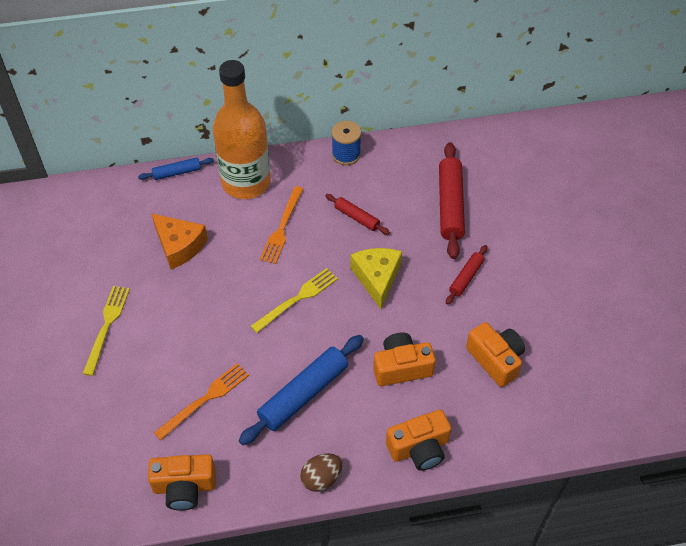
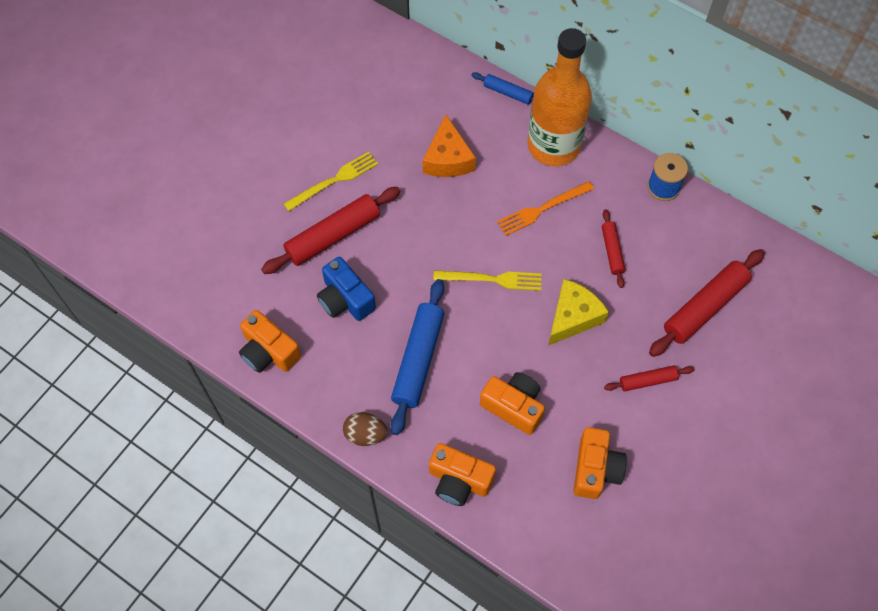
camera: 45 degrees right, 10 degrees up
(147, 364) = (333, 235): none -> red rolling pin
(205, 400) = (345, 299): orange fork -> blue camera
(304, 394) = (418, 360): blue rolling pin -> blue rolling pin turned 75 degrees counterclockwise

